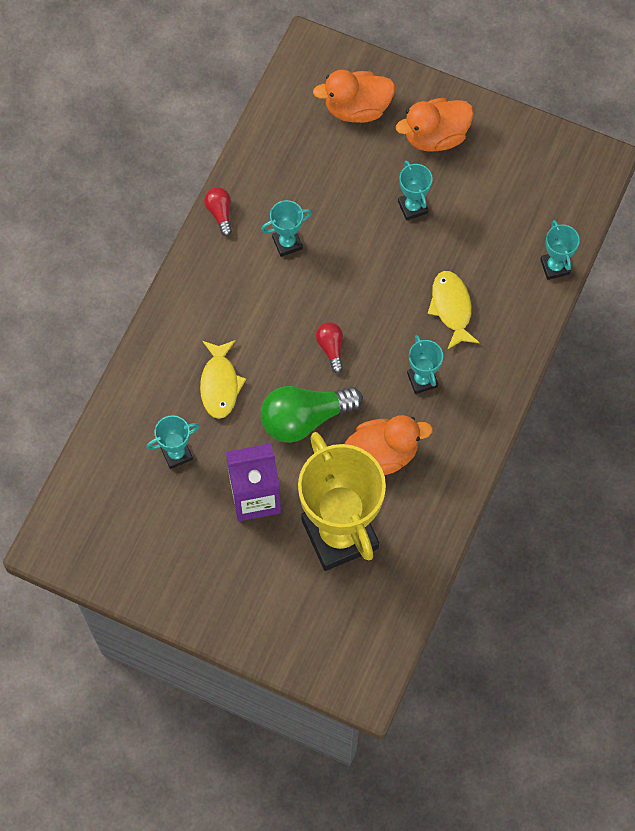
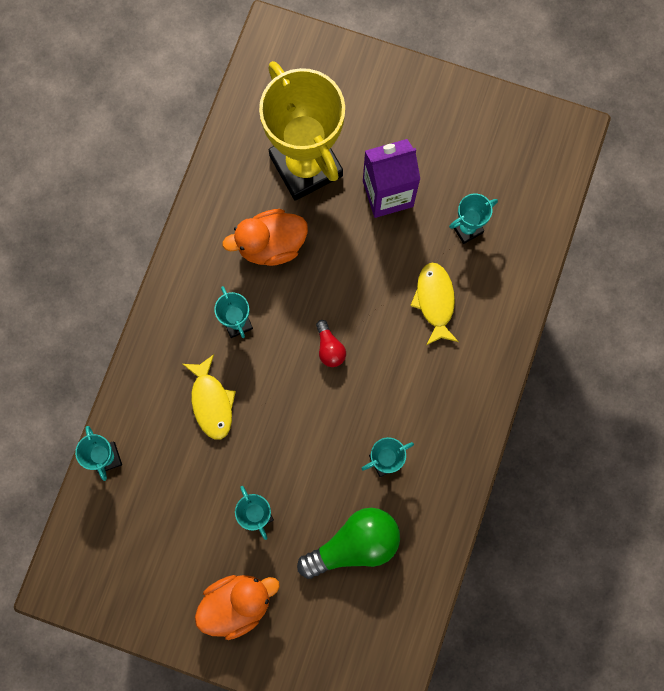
camera: 175 degrees right, 10 degrees up
(220, 213) = (459, 489): red light bulb -> none
(305, 418) = (348, 273): green light bulb -> green light bulb (354, 544)
(357, 108) = (325, 632): orange duck -> none

